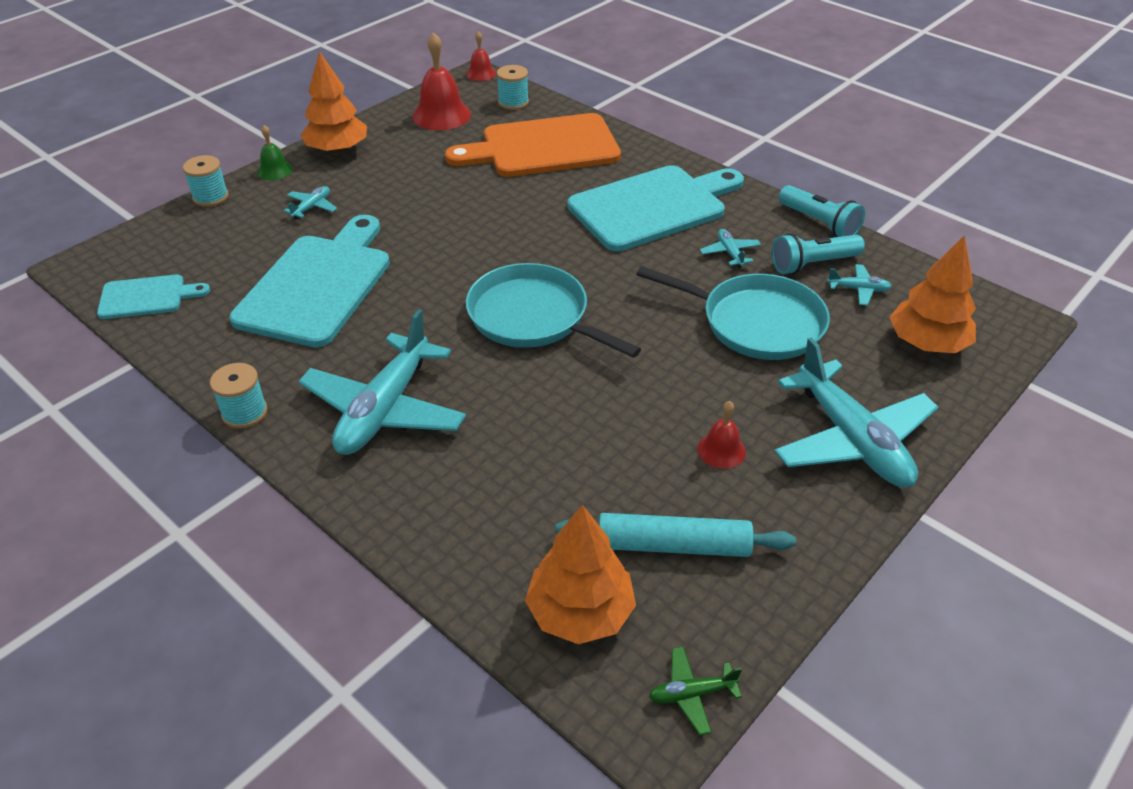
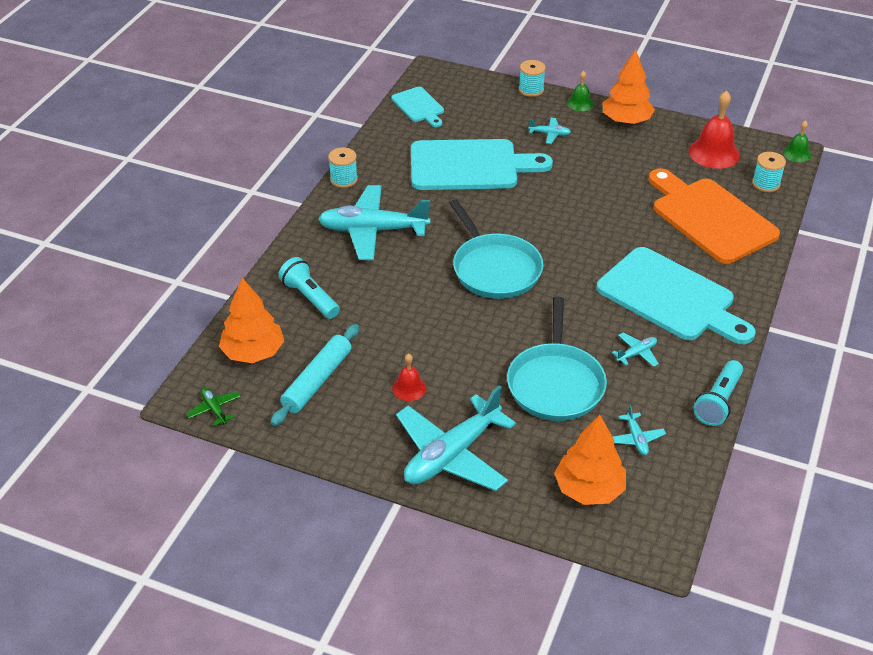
camera: 70 degrees right, 0 degrees up
(481, 73) = (797, 153): red bell -> green bell
(533, 317) = (494, 268): turquoise pan -> turquoise pan turned 135 degrees clockwise
(673, 545) = (317, 381): turquoise rolling pin -> turquoise rolling pin turned 45 degrees clockwise
(813, 264) = (653, 405): turquoise flashlight -> turquoise flashlight (310, 298)

